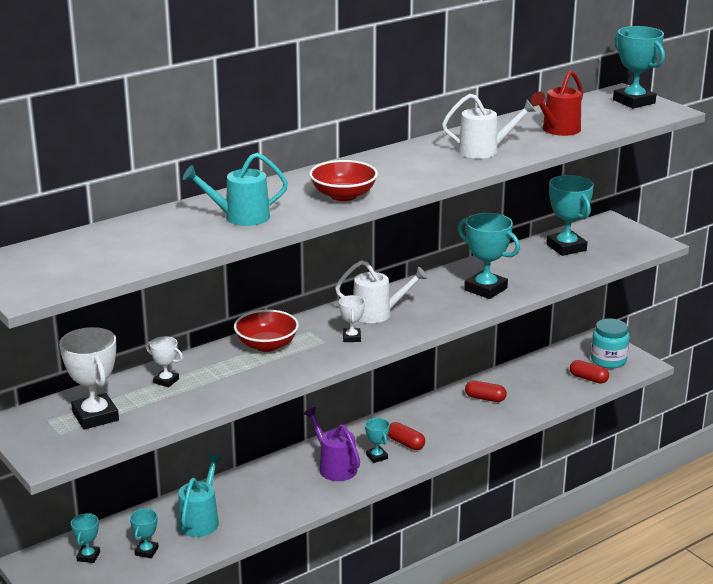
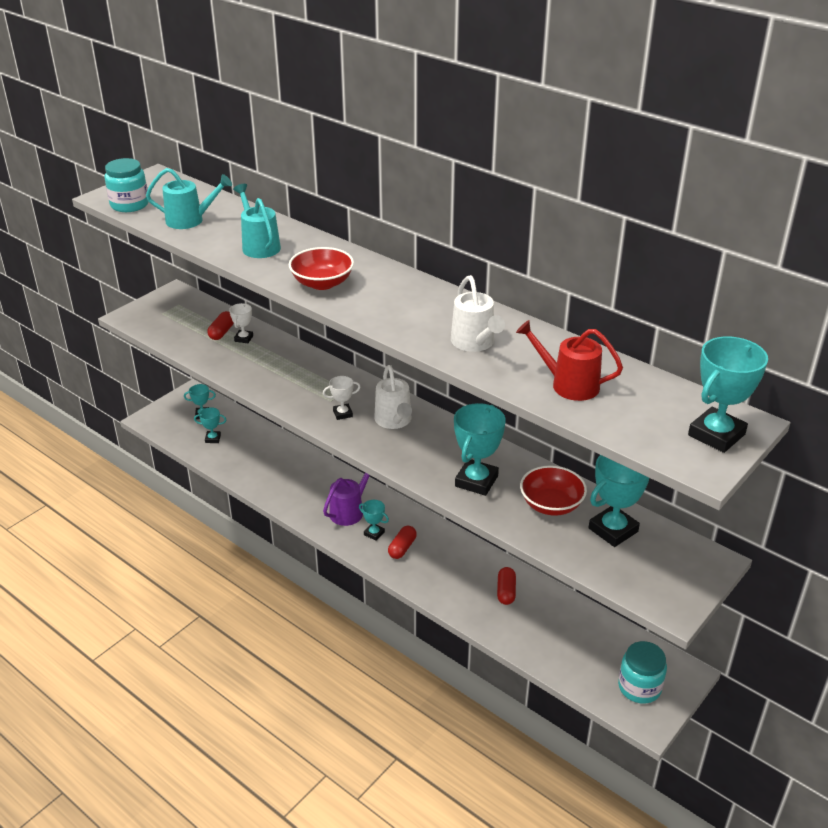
camera: 75 degrees right, 10 degrees up
(67, 280) = (129, 205): none -> turquoise jar
(95, 416) = (187, 321): white trophy -> none
(201, 520) = (256, 455): turquoise watering can -> turquoise watering can (190, 220)
(267, 345) = (314, 372): red bowl -> red bowl (551, 504)
(377, 457) = (374, 533): turquoise trophy -> turquoise trophy turned 75 degrees clockwise
(588, 378) = (587, 672): red capsule -> red capsule (222, 332)

